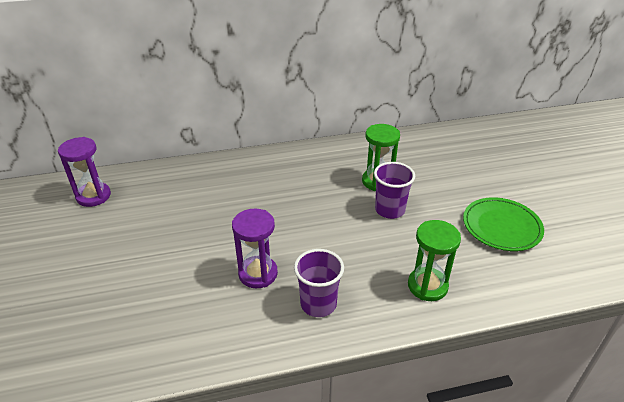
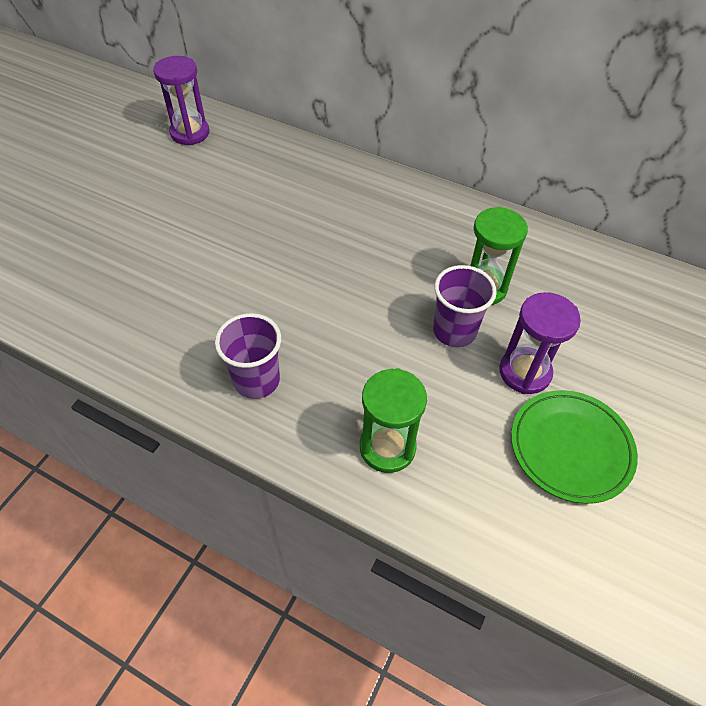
camera: 40 degrees right, 15 degrees up
(258, 274) = (239, 308): purple hourglass -> purple hourglass (525, 372)

